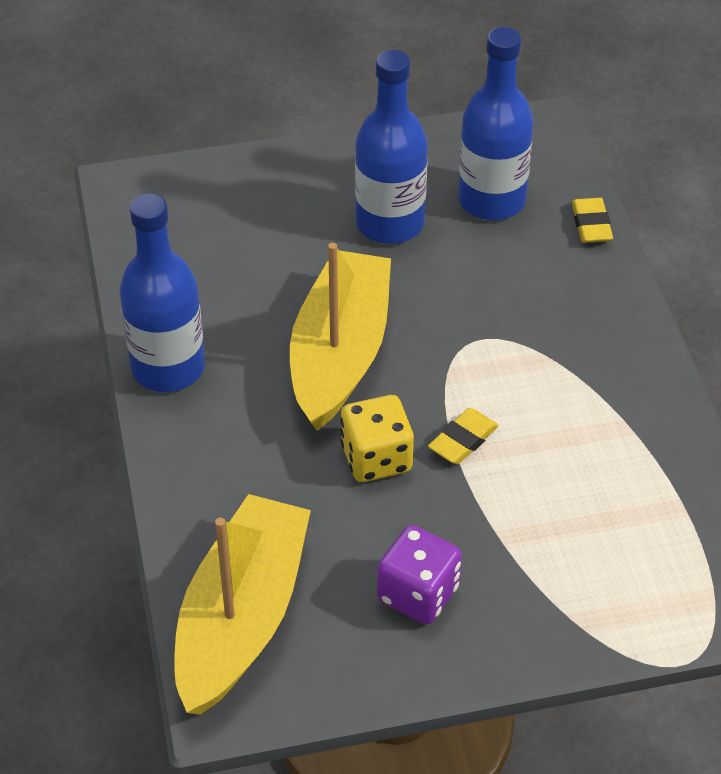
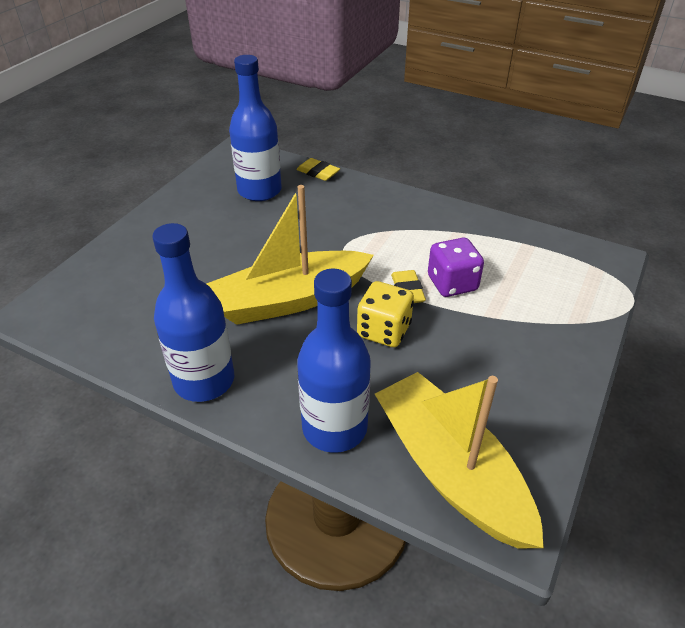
camera: 50 degrees left, 5 degrees down
(340, 354) = (290, 300): yellow boat -> yellow boat turned 75 degrees counterclockwise
(390, 224) = (225, 229): blue bottle -> blue bottle (334, 428)
(418, 594) = (503, 372): purple dice -> purple dice (452, 283)

